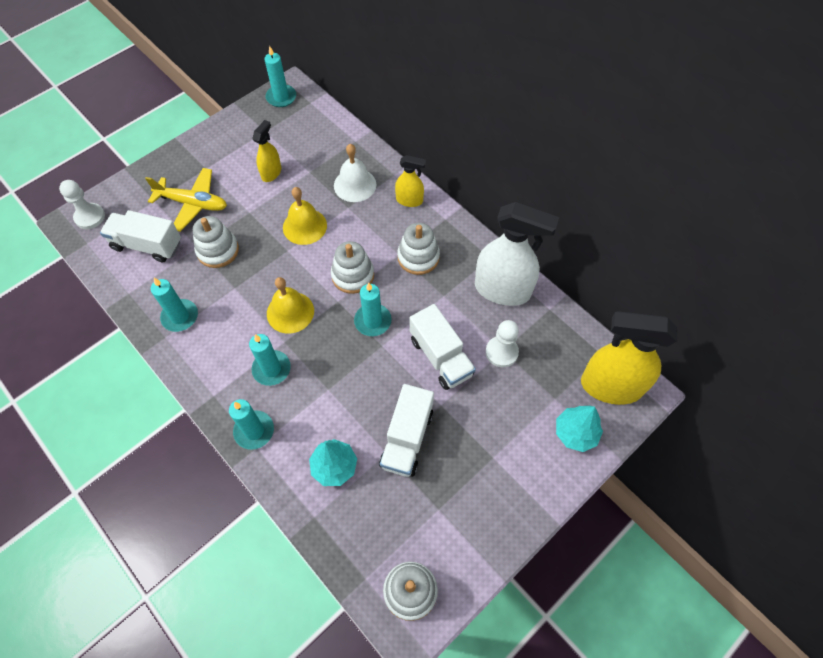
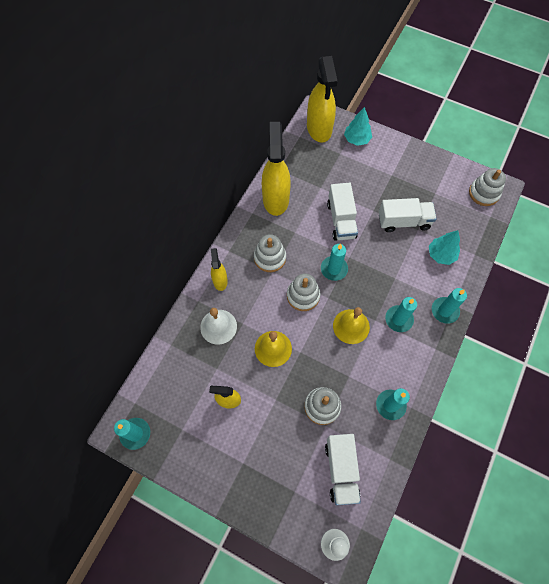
camera: 110 degrees left, 5 degrees up
(193, 203) = (285, 453): yellow plane -> none
(441, 357) = (341, 220): white truck -> white truck turned 135 degrees clockwise
(501, 352) = (322, 187): white pawn -> none
(502, 290) = (275, 199): white spray bottle -> yellow spray bottle

